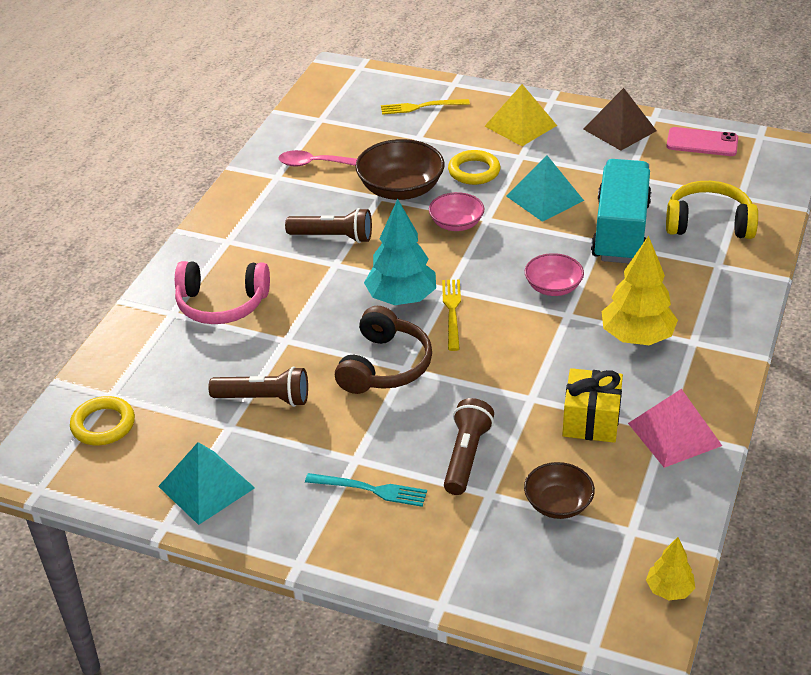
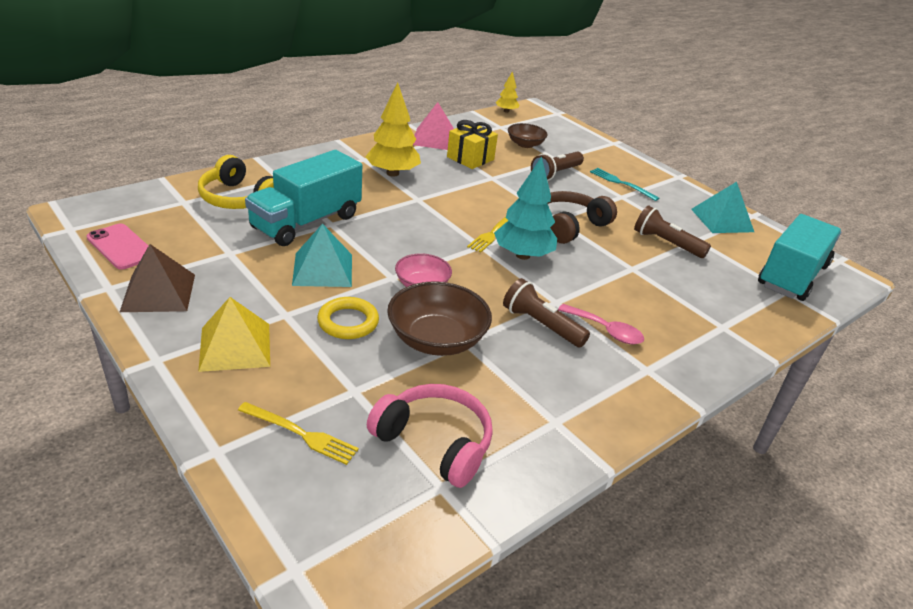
camera: 155 degrees left, 5 degrees down
(103, 425) = (792, 276): yellow ring -> turquoise truck
(221, 304) = (675, 314): pink headphones -> pink headphones (435, 442)
(312, 164) = (503, 418): pink spoon -> pink spoon (606, 330)
(553, 287) = (406, 215): pink bowl -> none

